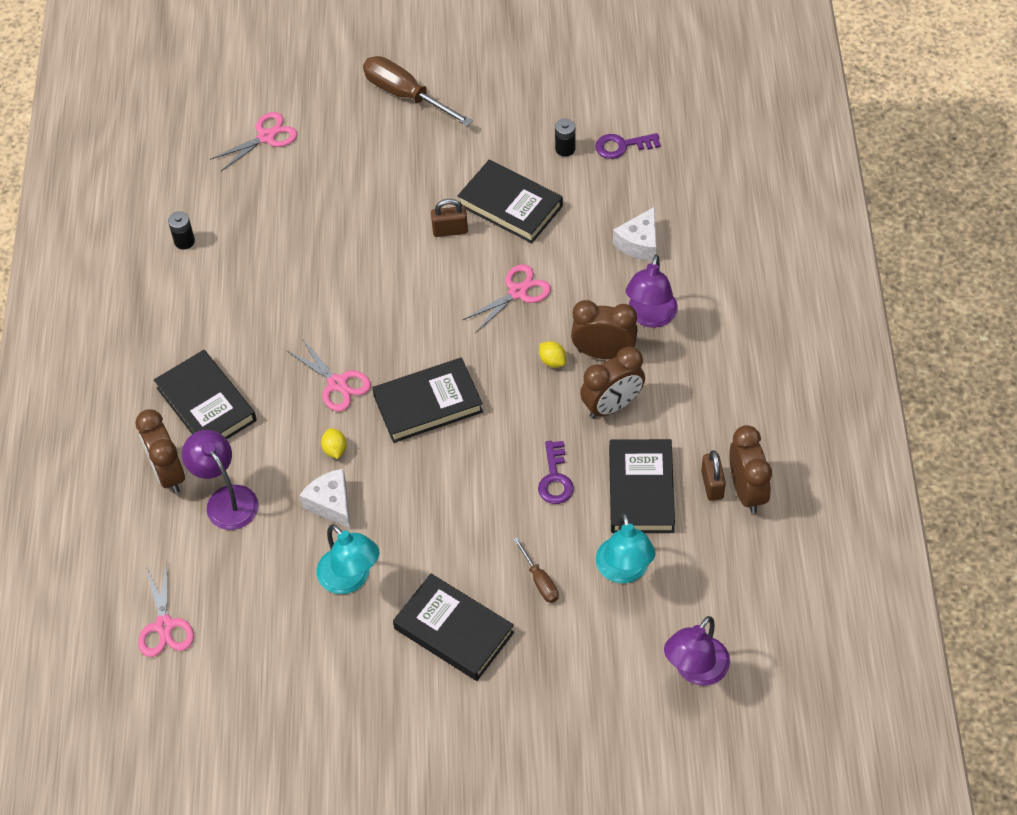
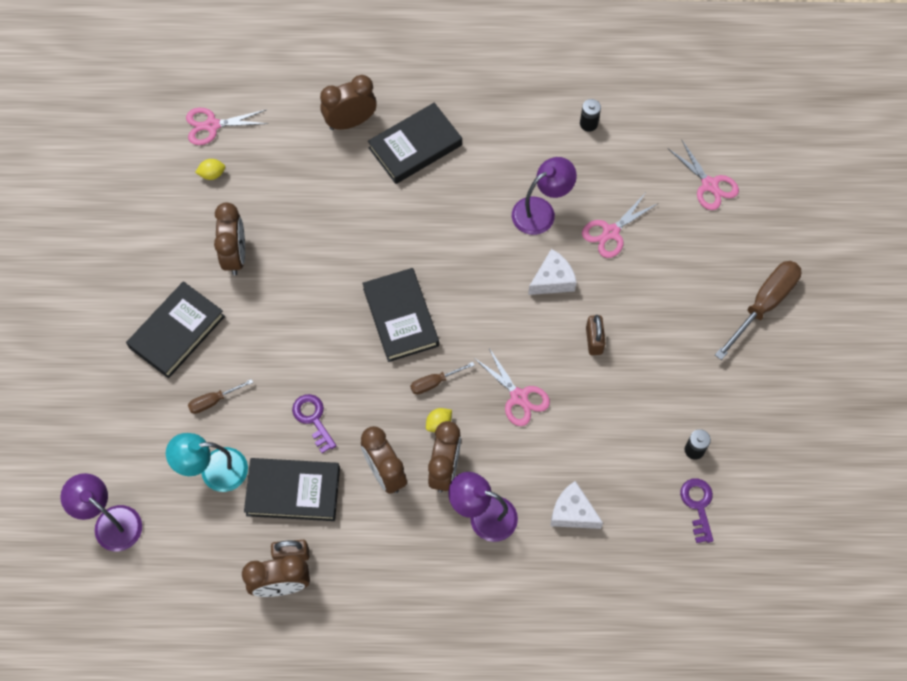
camera: 90 degrees right, 10 degrees up
(226, 499) = (321, 164): purple lamp -> purple lamp (541, 211)
(331, 504) = (308, 241): white cheese -> white cheese (552, 280)
(335, 450) = (360, 243): yellow lemon -> yellow lemon (212, 174)
(337, 384) = (428, 245): pink scissors -> pink scissors (611, 232)
(350, 579) = (235, 255): turquoise lamp -> brown clock
(505, 367) = (434, 382): none -> brown screwdriver
(510, 205) = (623, 395): black book -> none
(555, 478) = (313, 419): purple key -> purple key turned 60 degrees clockwise

